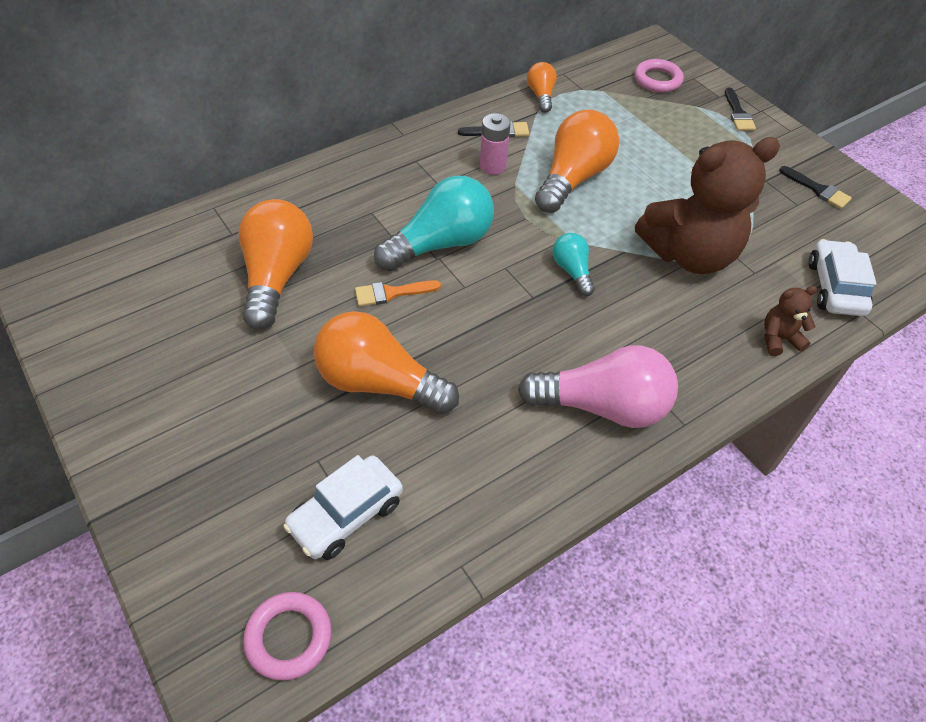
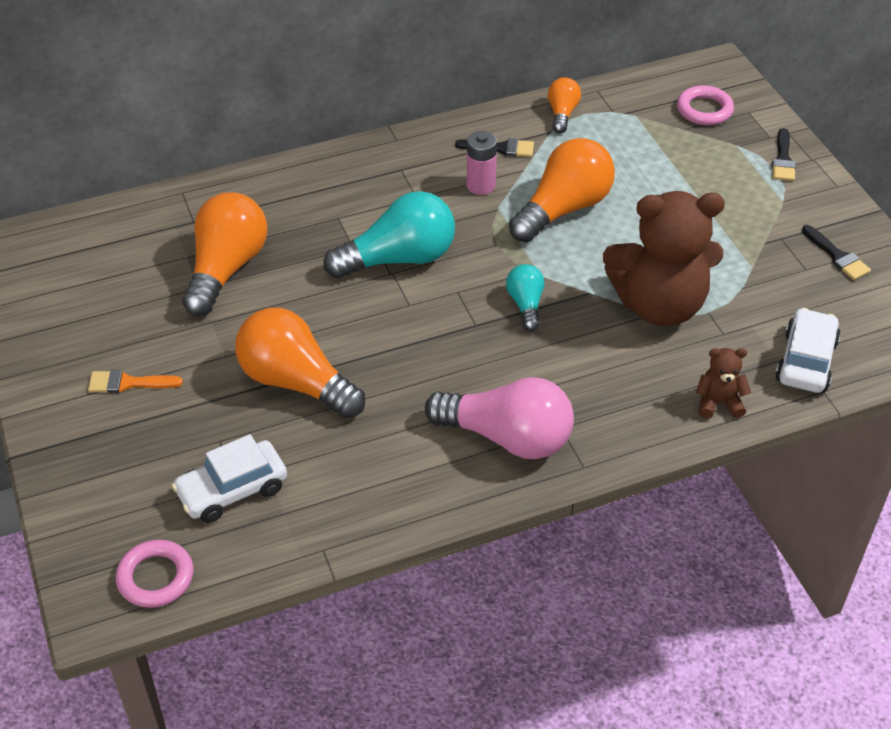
camera: 15 degrees right, 5 degrees down
(391, 293) = (333, 300): orange brush -> orange brush (128, 383)

